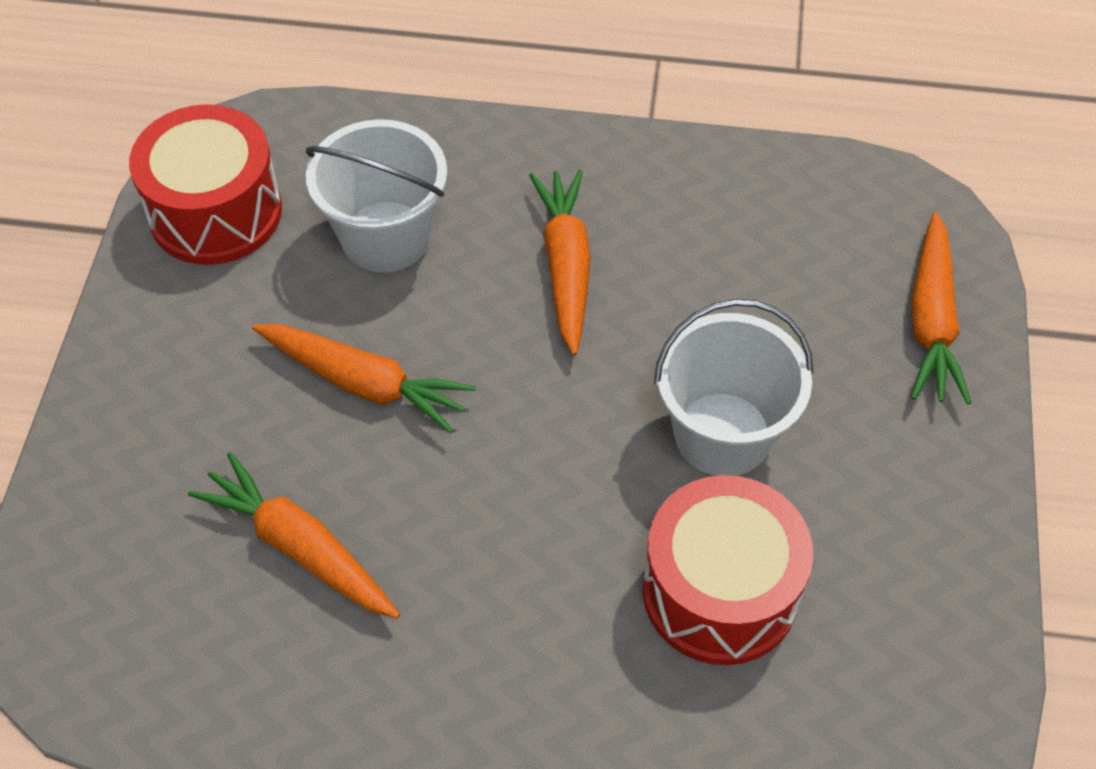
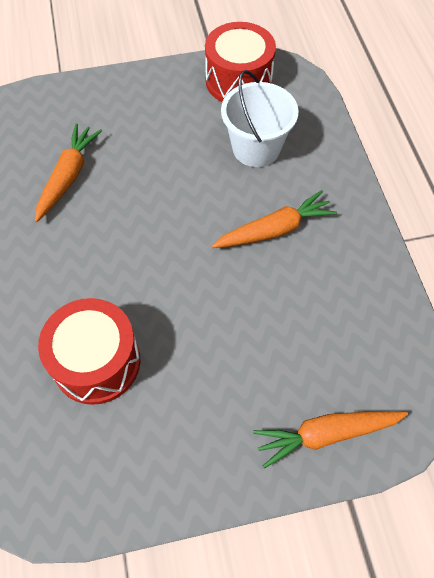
camera: 70 degrees right, 5 degrees up
(364, 383) = (165, 169): orange carrot -> none
(722, 434) = (196, 336): white bucket -> none

